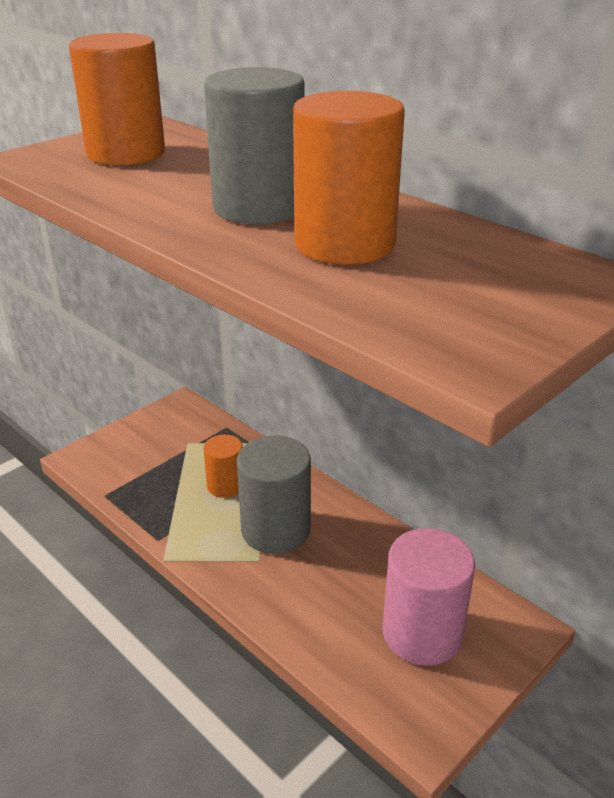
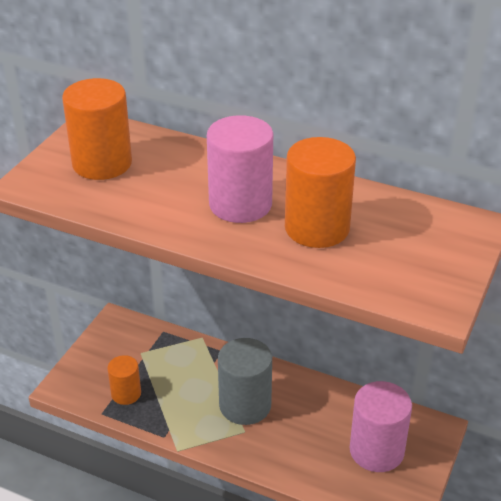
camera: 20 degrees left, 5 degrees up
(225, 485) = (190, 380): orange cylinder -> orange cylinder (126, 393)
(258, 208) = (240, 204): grey cylinder -> pink cylinder

